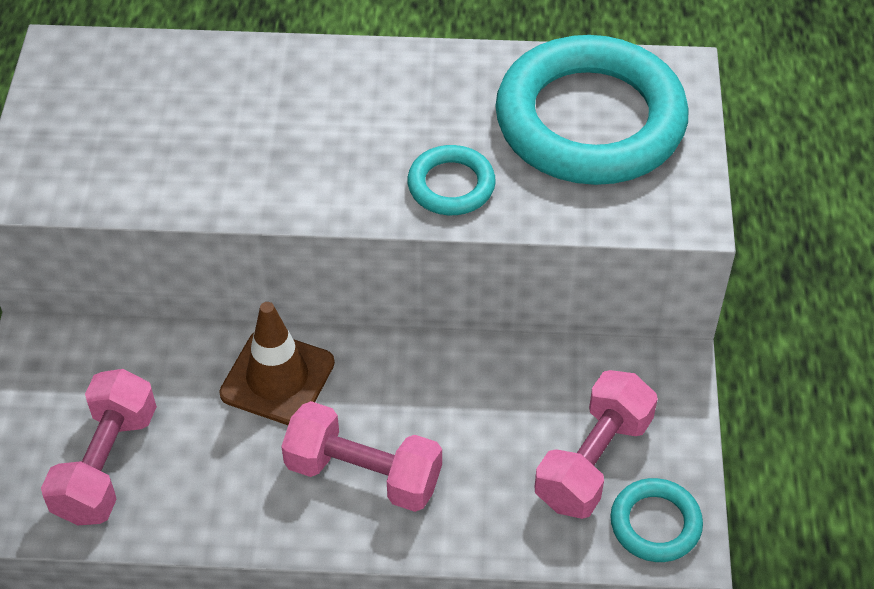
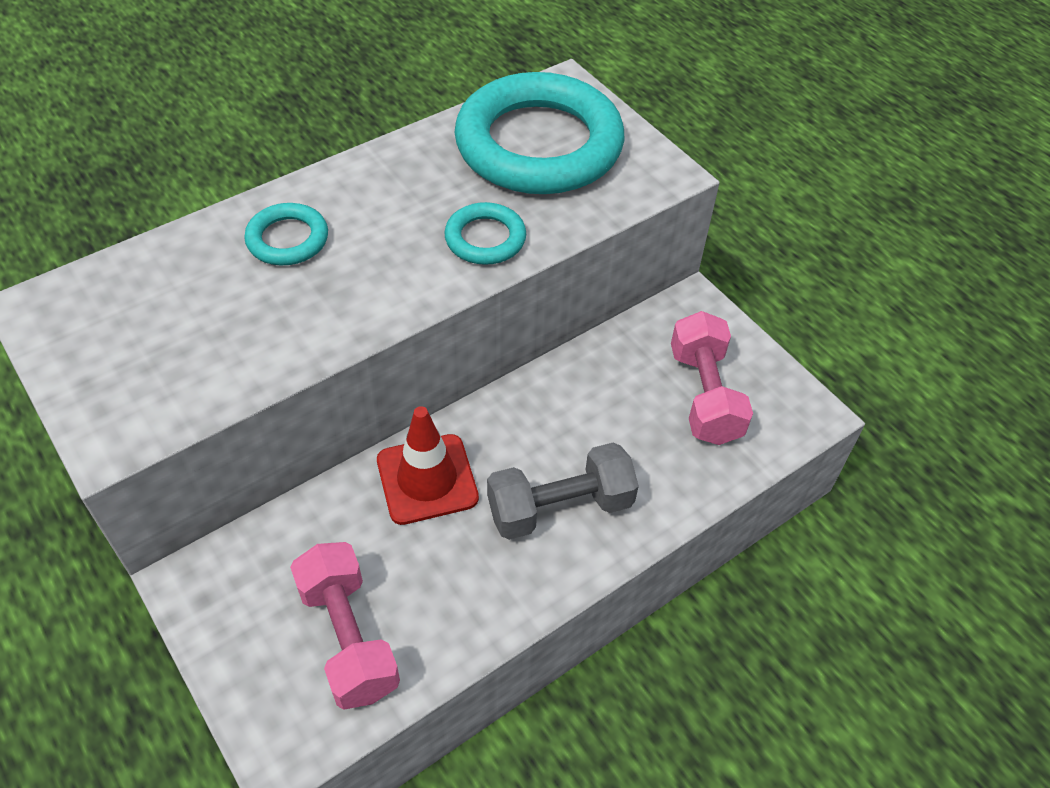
camera: 40 degrees left, 0 degrees up
(277, 378) = (427, 479): brown traffic cone -> red traffic cone
(363, 474) = (560, 507): pink dumbbell -> grey dumbbell
(655, 524) = (782, 411): turquoise ring -> turquoise ring (287, 239)

